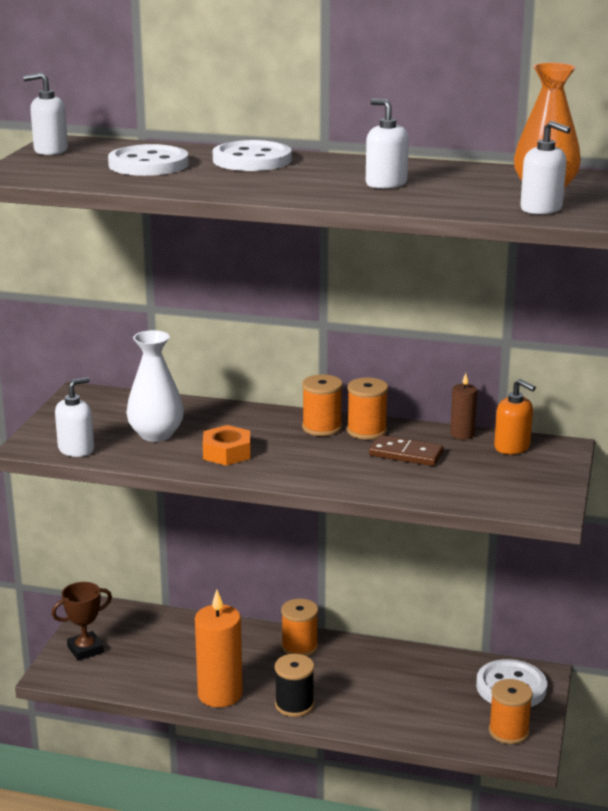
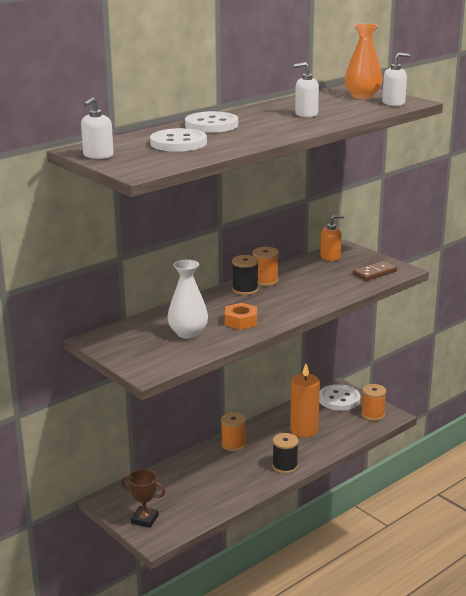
camera: 55 degrees left, 0 degrees up
(76, 449) = (174, 361): white soap dispenser -> none
(85, 649) = (144, 519): brown trophy -> brown trophy turned 75 degrees counterclockwise
(220, 694) = (248, 487): orange candle -> orange candle (304, 430)
(322, 427) = (245, 290): orange spool -> black spool
(406, 454) = (305, 280): brown domino -> brown domino (374, 273)
(462, 434) = (301, 262): brown candle -> none

